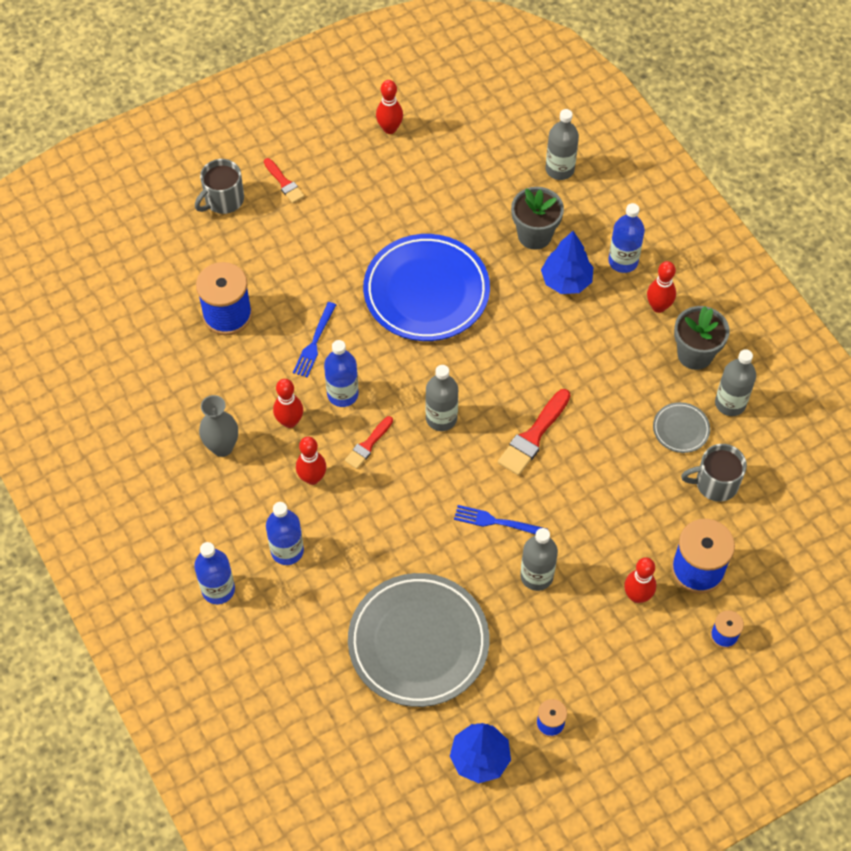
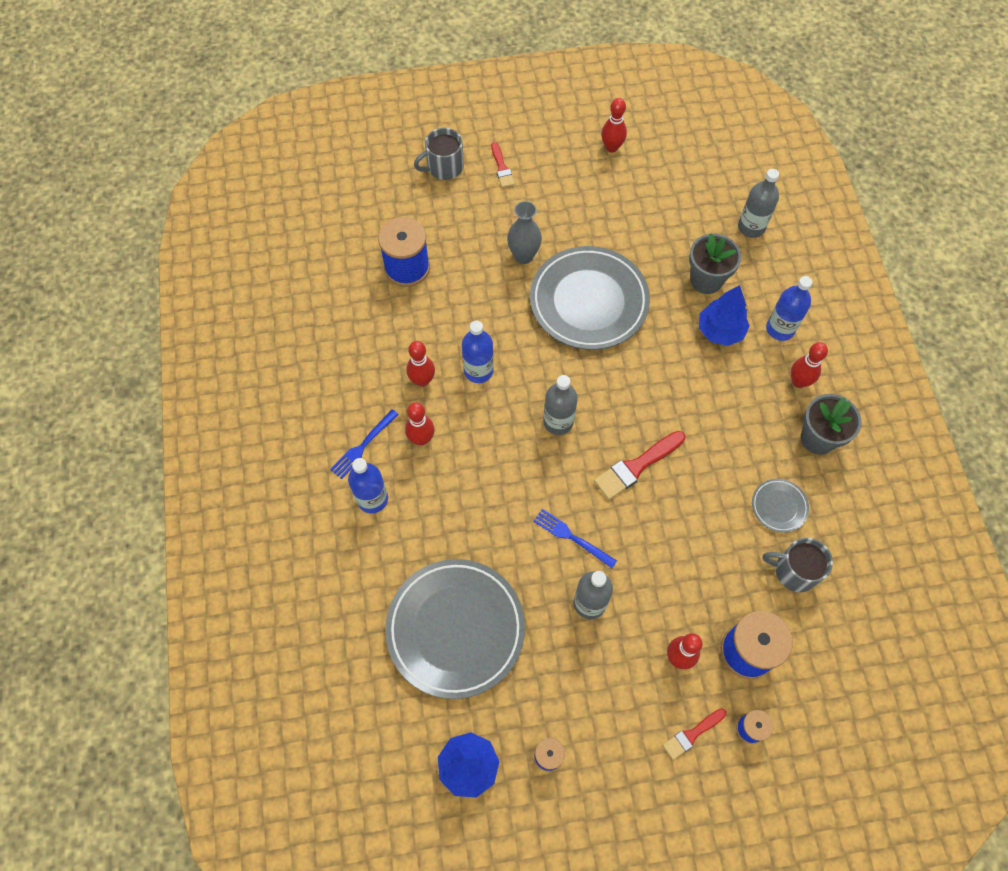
camera: 20 degrees right, 5 degrees up
(218, 589) = (298, 514): blue bottle -> none
(222, 447) = (355, 384): grey vase -> grey vase (523, 256)
(314, 343) = (472, 316): blue fork -> blue fork (363, 446)
(368, 445) = (483, 424): red brush -> red brush (692, 734)
(426, 292) = (589, 301): blue plate -> grey plate
(730, 403) = (836, 497): grey bottle -> none

